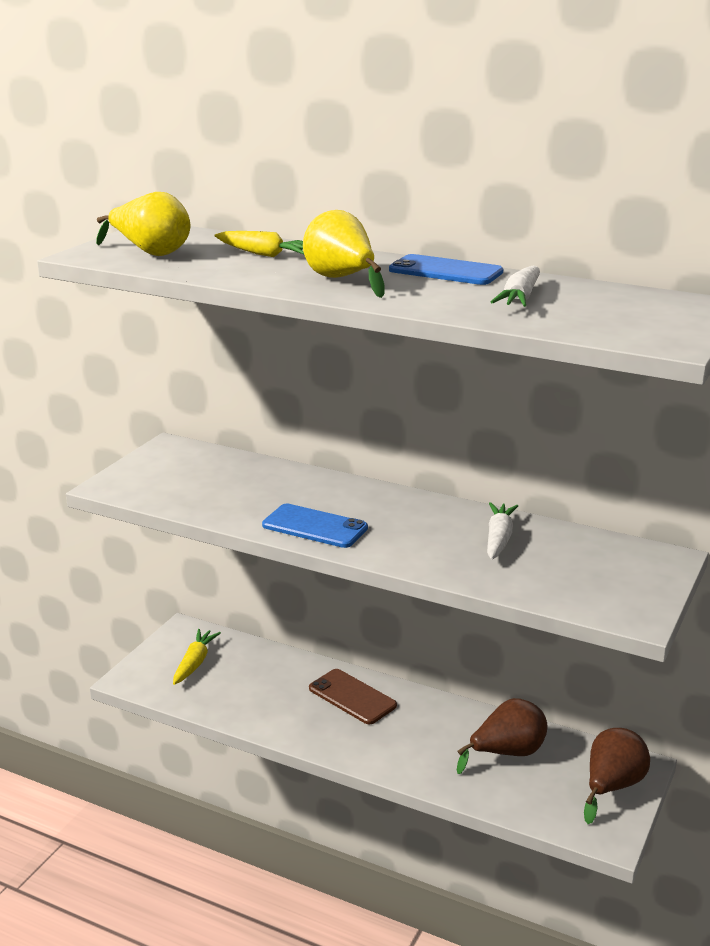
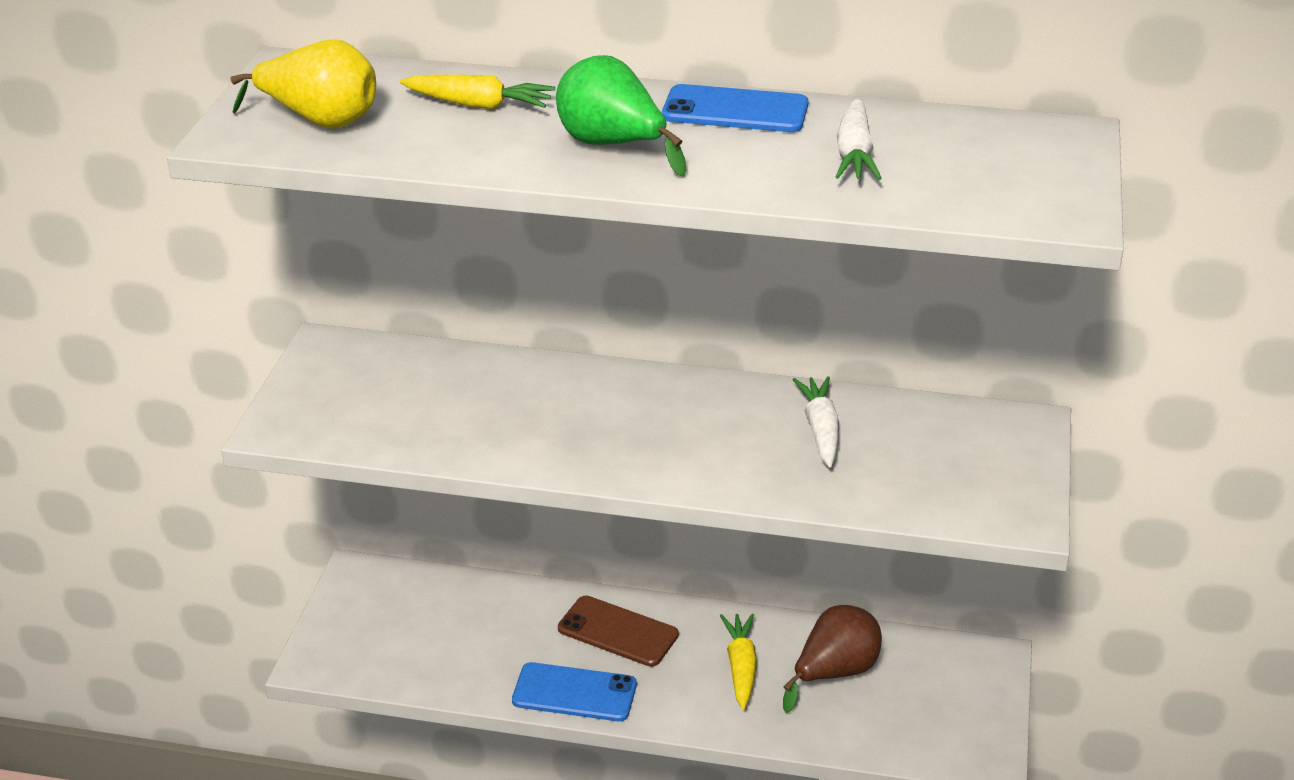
camera: 15 degrees left, 10 degrees up
(195, 663) = (393, 621): yellow carrot -> yellow carrot (740, 666)
(314, 527) = (584, 450): blue phone -> blue phone (574, 693)
(342, 280) = (613, 146): yellow pear -> green pear
(612, 787) = (970, 692): brown pear -> none

